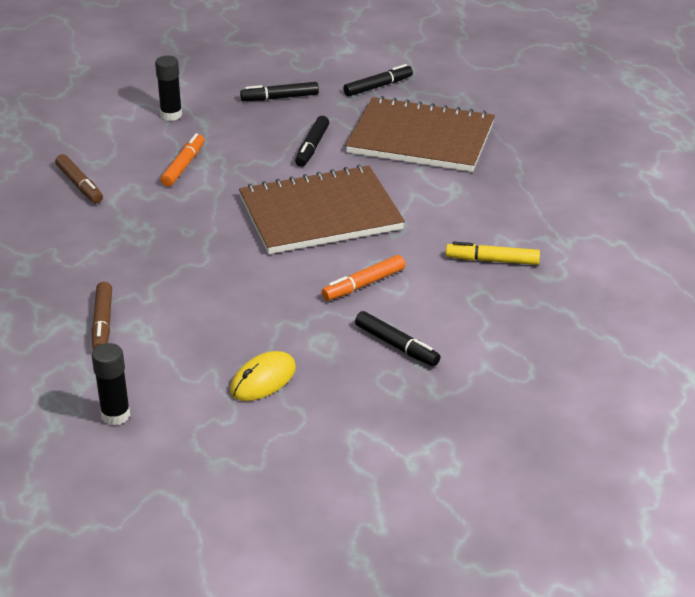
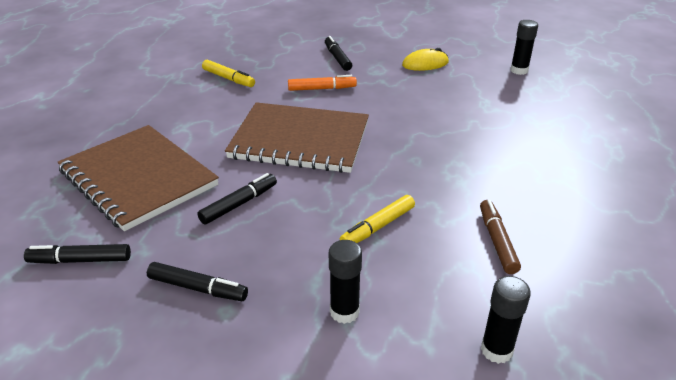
camera: 150 degrees left, 0 degrees up
(61, 126) = (496, 350): none -> black glue stick
(103, 323) = (512, 115): brown marker -> none
(183, 166) = (378, 227): orange marker -> yellow marker

